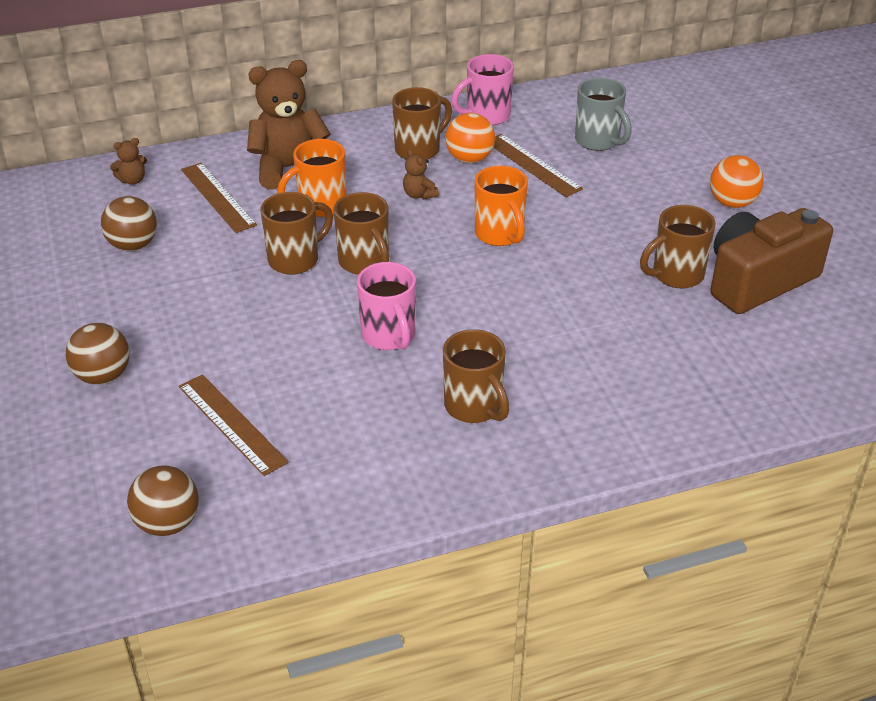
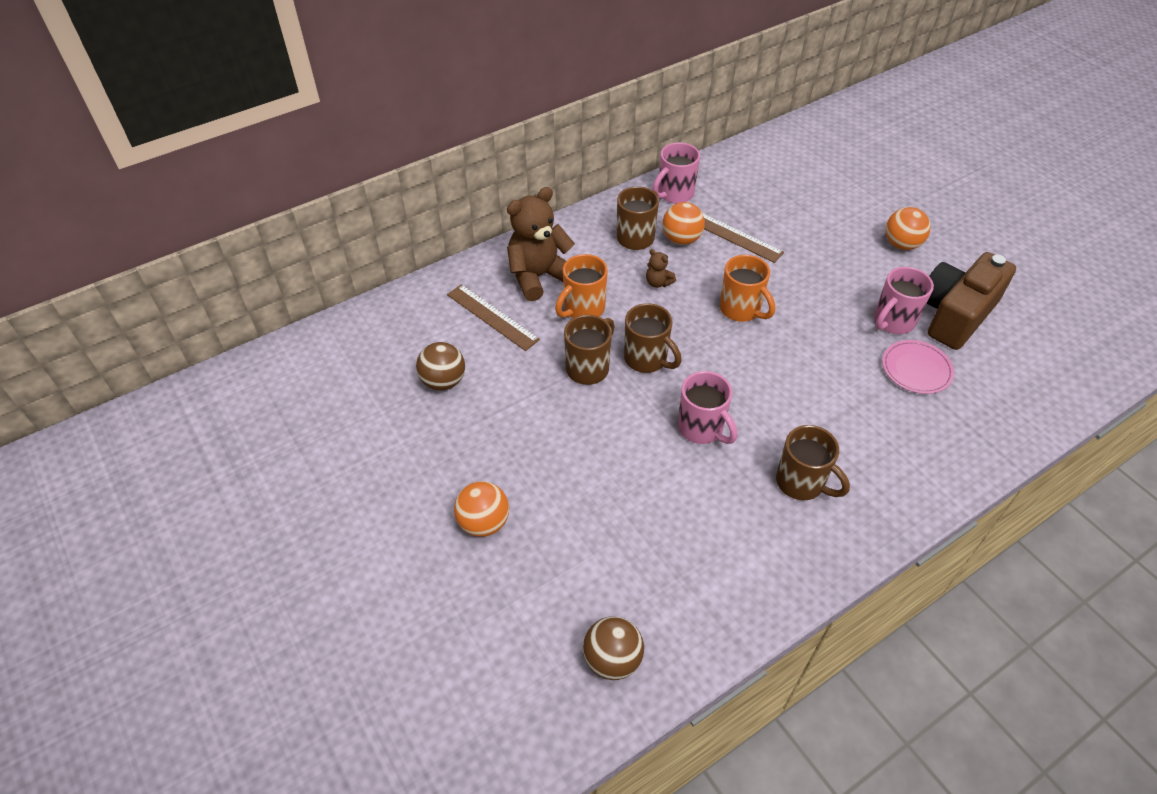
camera: 15 degrees left, 10 degrees up
(103, 376) = (484, 522): brown ball -> orange ball
(132, 180) = (409, 313): brown teddy bear -> none
(232, 423) = (616, 545): brown ruler -> none
(598, 141) = (773, 203): grey mug -> none
(676, 275) = (892, 322): brown mug -> pink mug
(677, 325) = (916, 369): none -> pink plate

